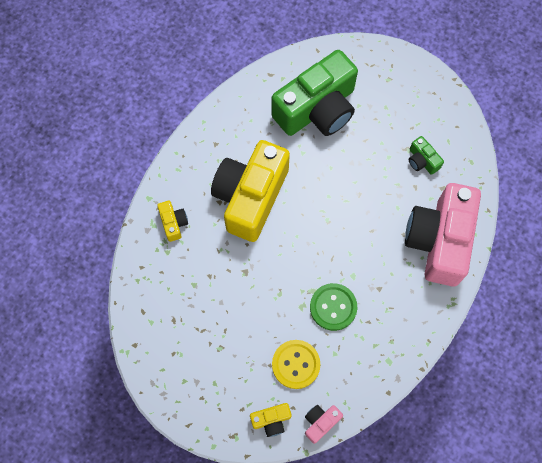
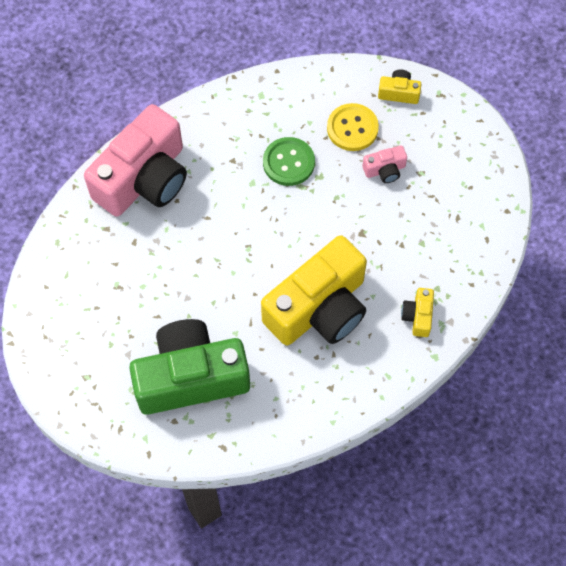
camera: 155 degrees left, 5 degrees down
(320, 422) = (353, 73): pink camera -> pink camera (385, 170)
(422, 160) = (109, 266): green camera -> none

